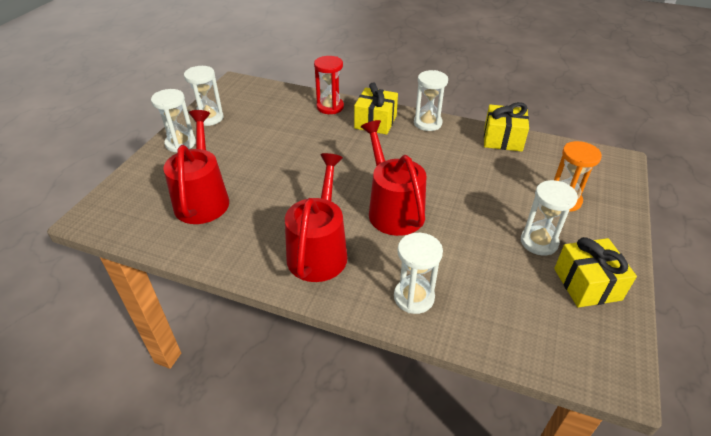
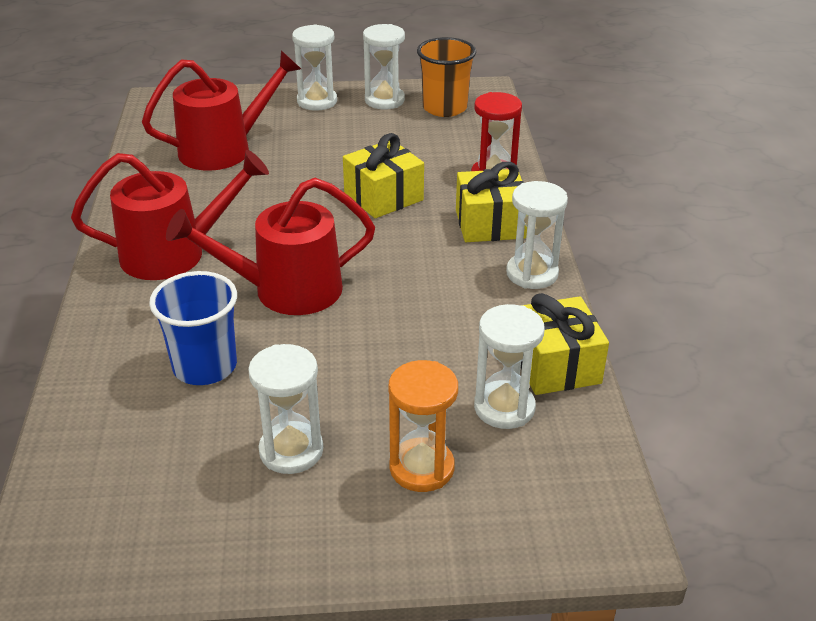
camera: 65 degrees right, 5 degrees down
(242, 100) = (444, 108): none -> orange cup
(392, 209) = (286, 290): red watering can -> red watering can turned 150 degrees counterclockwise
(414, 297) = (122, 347): white hourglass -> white hourglass (504, 408)
(451, 261) = (205, 366): none -> blue cup
(587, 284) = (216, 520): yellow gift -> yellow gift (383, 197)

